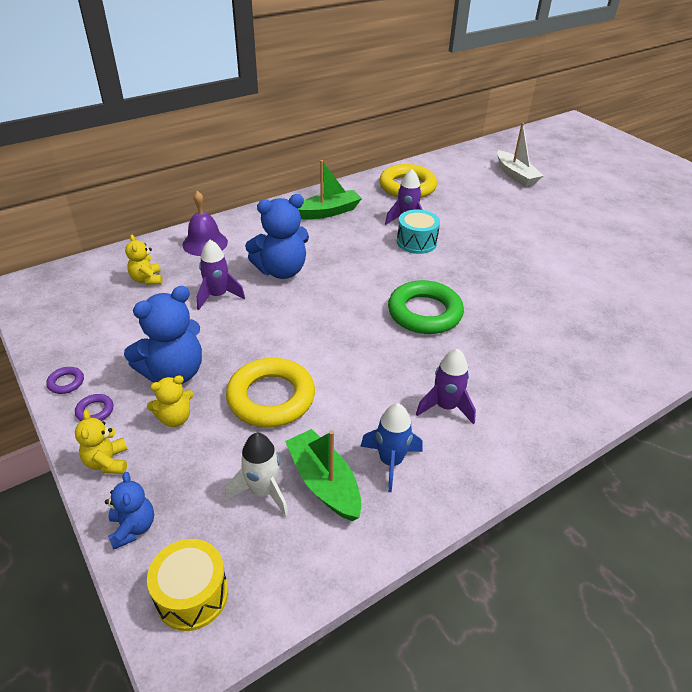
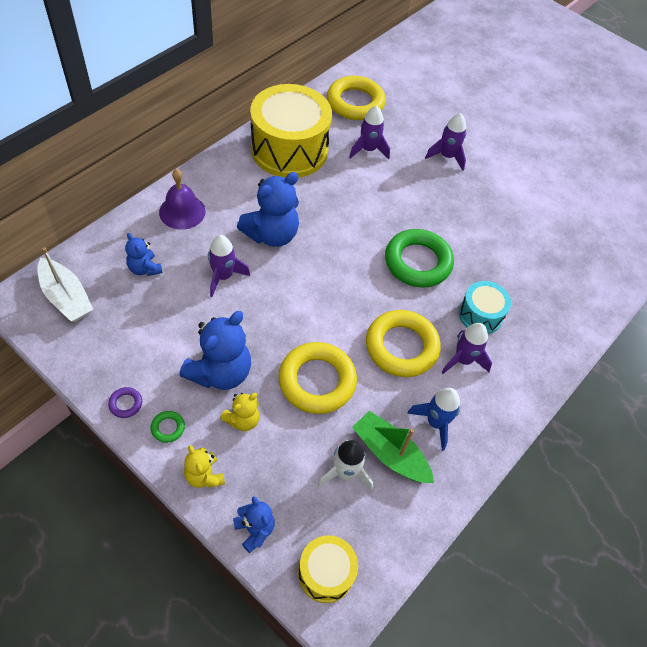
camera: 20 degrees left, 15 degrees up
(95, 411) = (168, 428): purple ring -> green ring
(147, 279) = (144, 268): yellow teddy bear -> blue teddy bear
(328, 212) = (289, 149): green boat -> yellow drum
(378, 383) = (401, 347): none -> yellow ring
(416, 242) = (386, 177): turquoise drum -> turquoise drum (480, 315)
(487, 234) = (447, 156): none -> purple rocket
(515, 175) = (454, 72): white boat -> white boat (66, 297)

